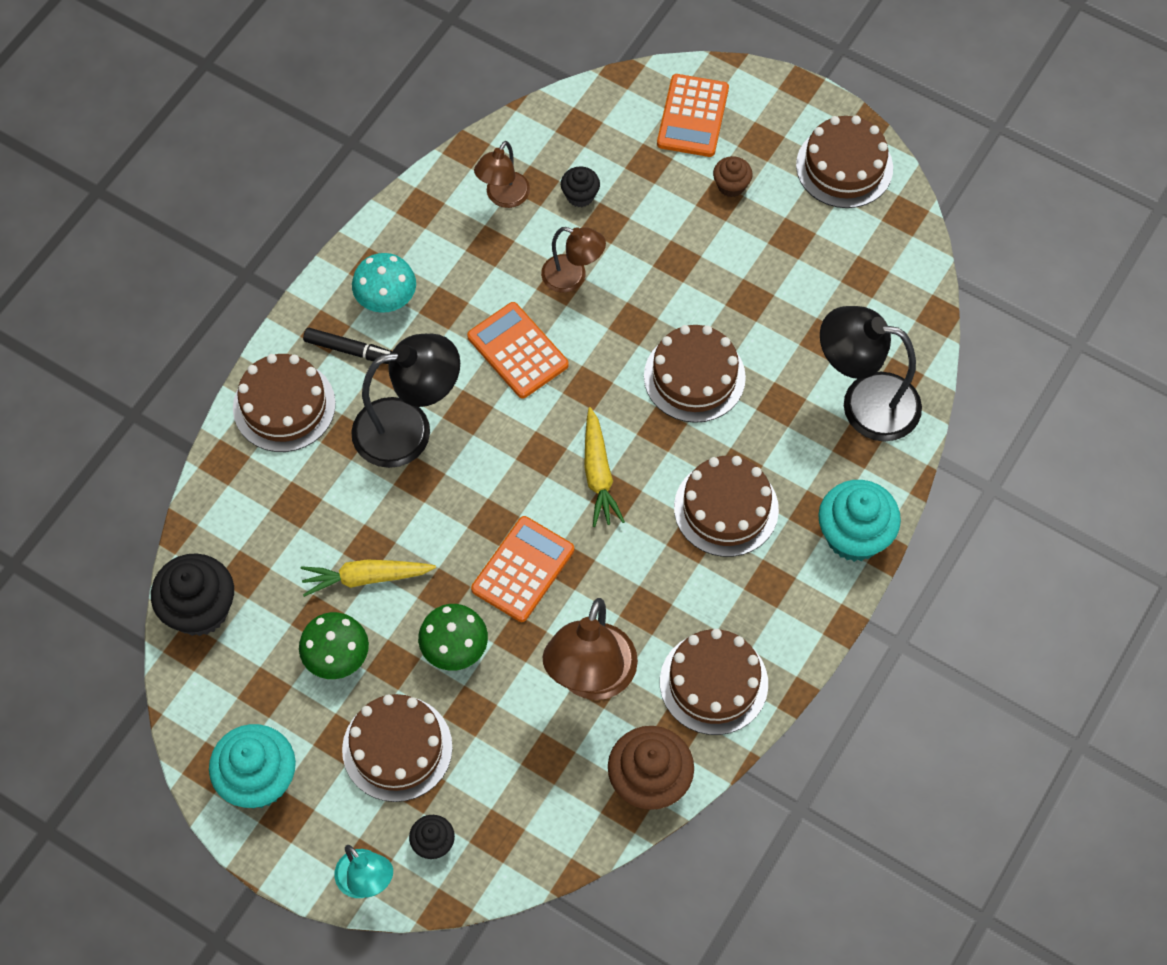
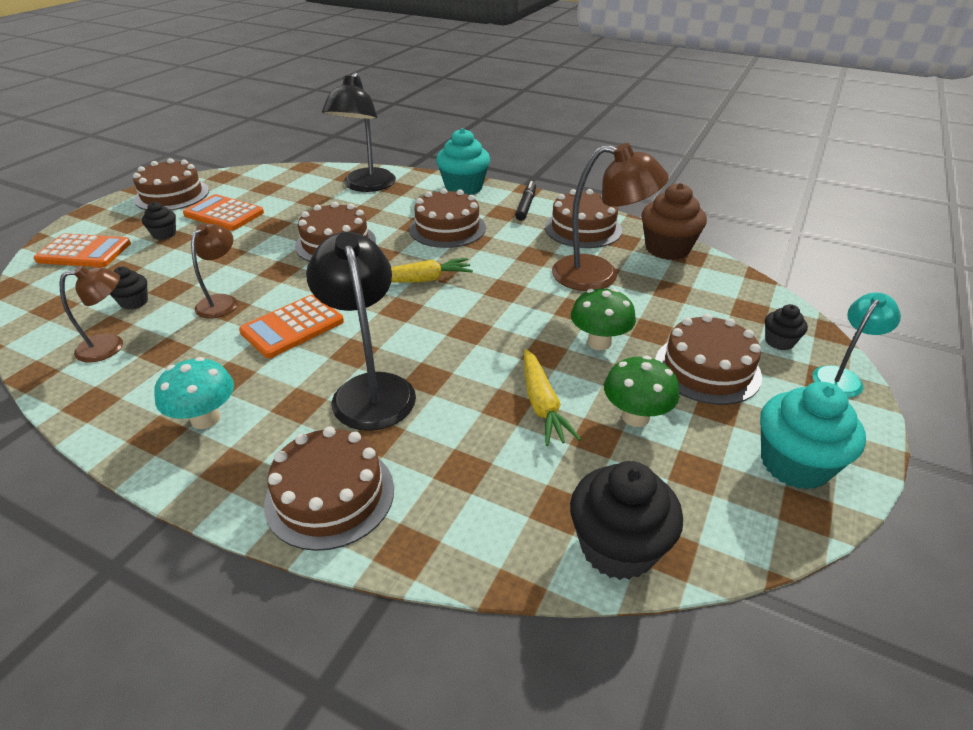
camera: 95 degrees left, 25 degrees down
(350, 350) = (264, 442): black marker -> black marker (526, 206)
(503, 197) = (110, 346): brown lamp -> brown lamp turned 45 degrees counterclockwise
(523, 569) = (513, 311): orange calculator -> orange calculator (224, 214)
(731, 185) = (164, 234): brown cupcake -> black cupcake

